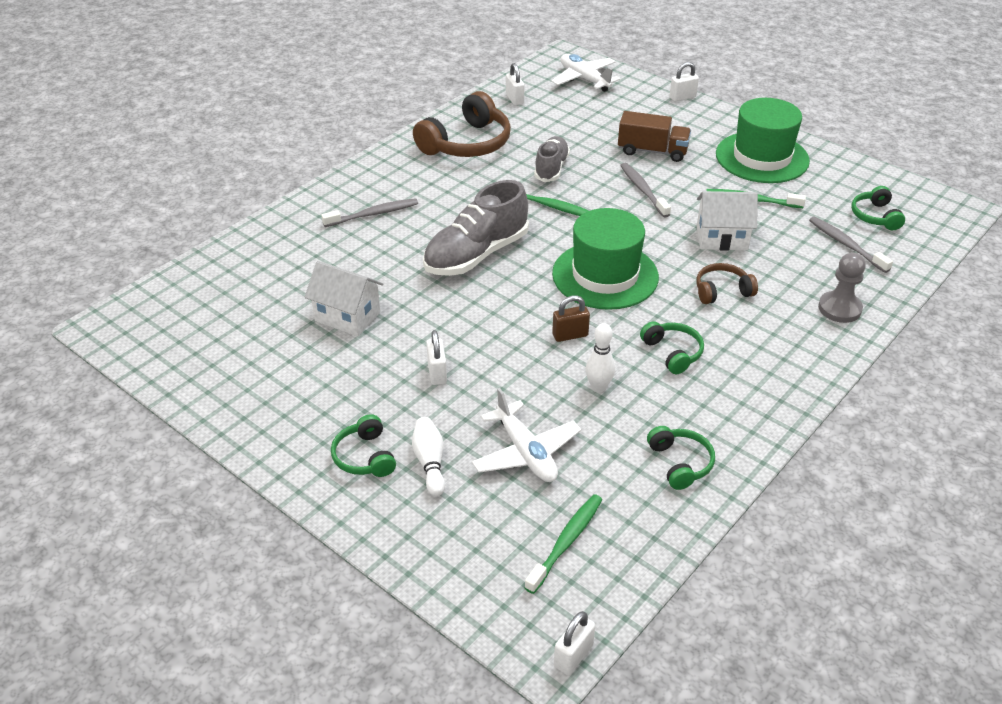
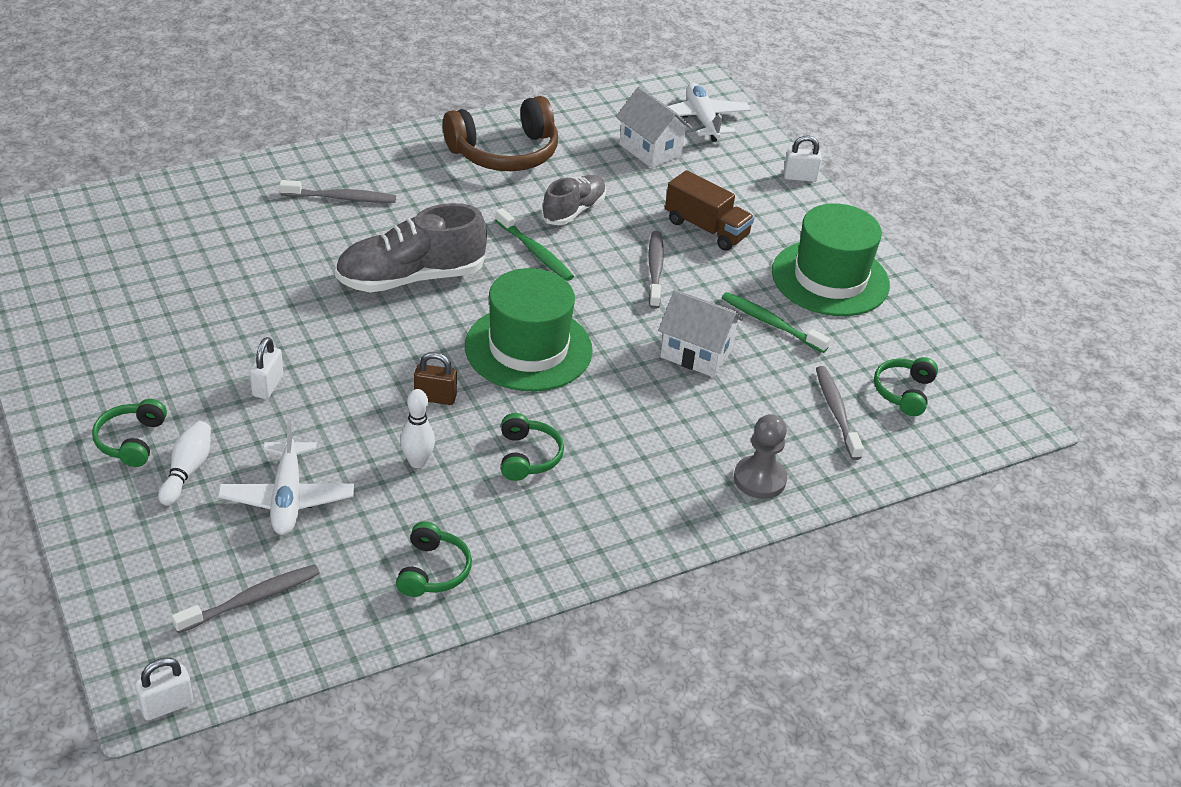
camera: 20 degrees right, 0 degrees up
(347, 316) = (228, 296): white house -> white house (650, 150)
(514, 99) = (601, 119): white padlock -> none
(566, 542) = (252, 599): green toothbrush -> grey toothbrush
(722, 291) = (642, 411): brown headphones -> none

